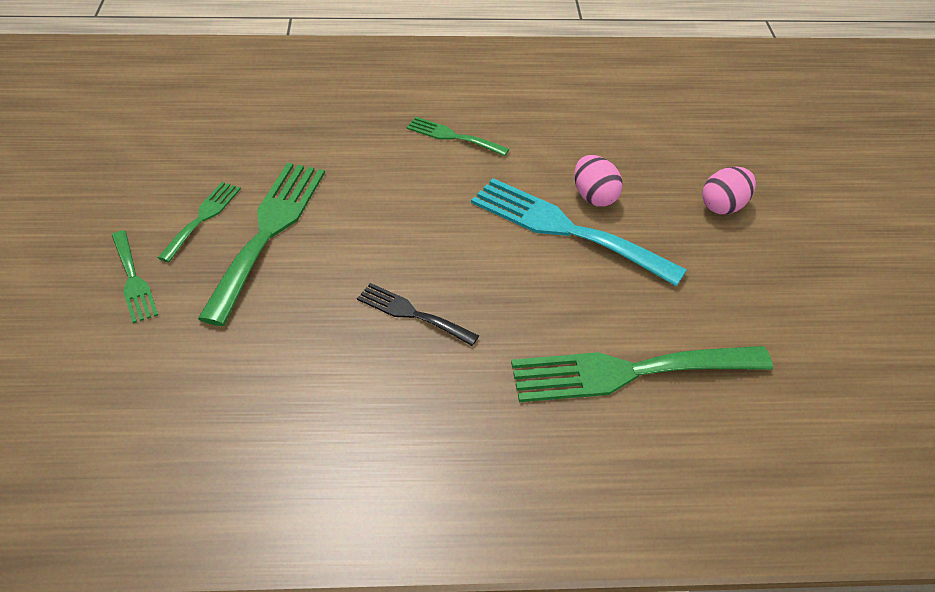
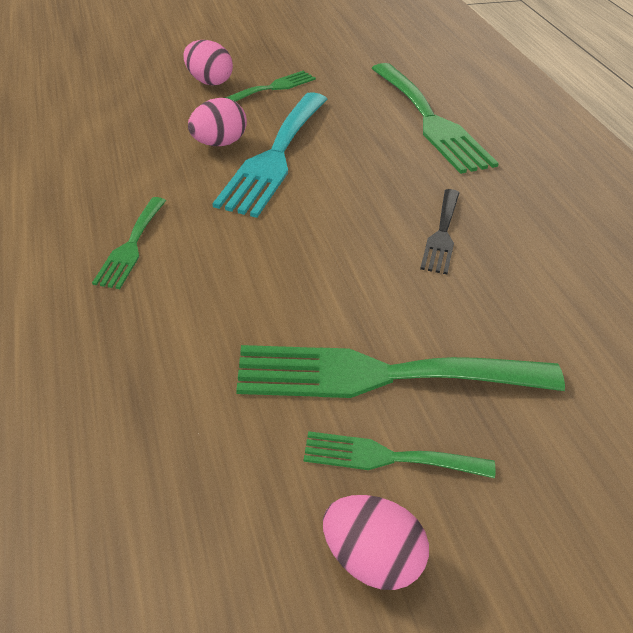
camera: 105 degrees left, 5 degrees down
(133, 280) = (545, 494): green fork -> green fork (273, 88)
(145, 195) = (371, 561): none -> pink egg

